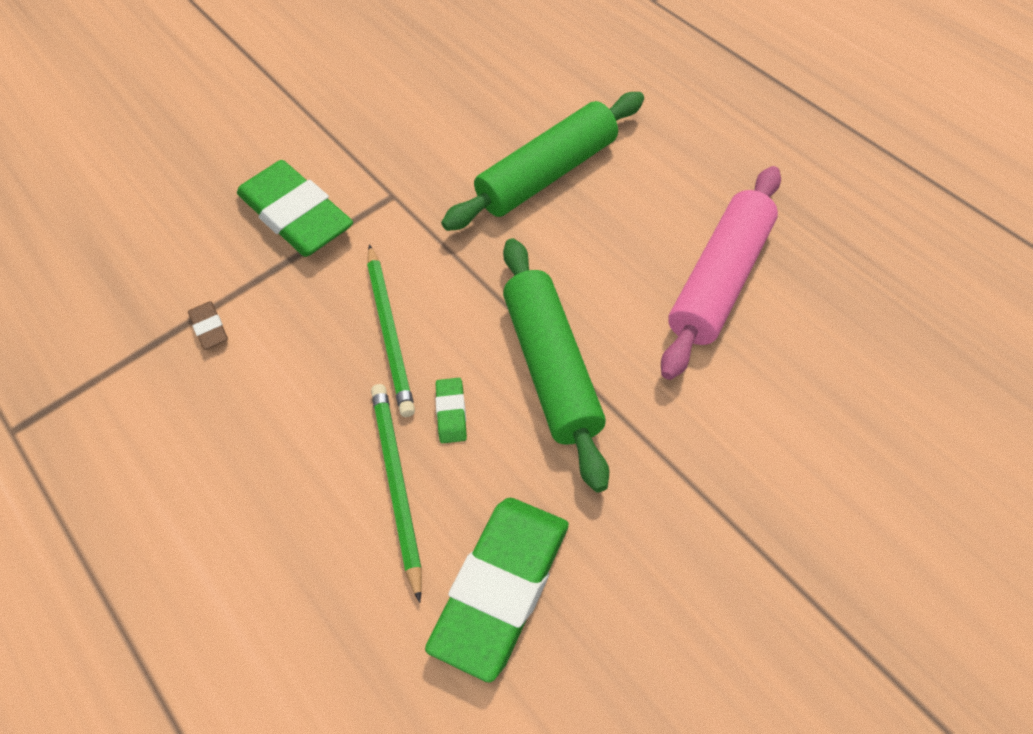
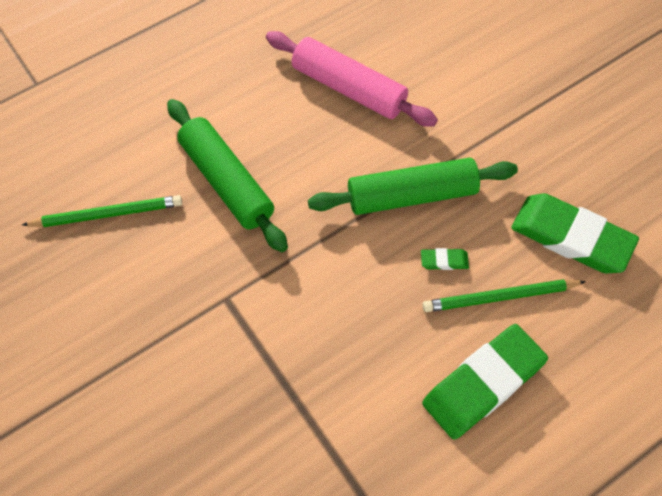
camera: 90 degrees left, 5 degrees up
(209, 328) = (350, 446): brown eraser -> none
(296, 215) = (234, 379): green eraser -> green eraser (483, 384)
(390, 332) = (370, 301): green pencil -> green pencil (107, 214)

